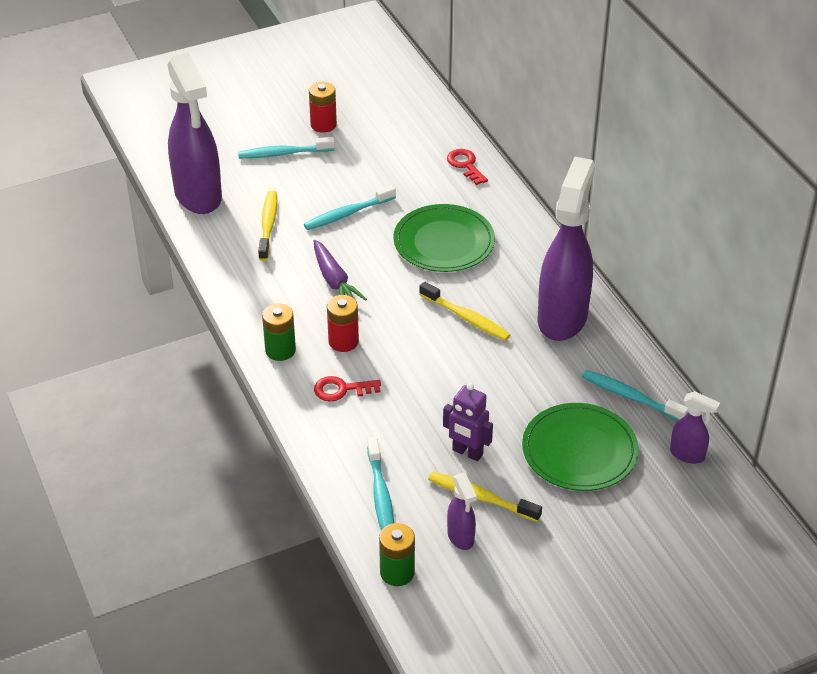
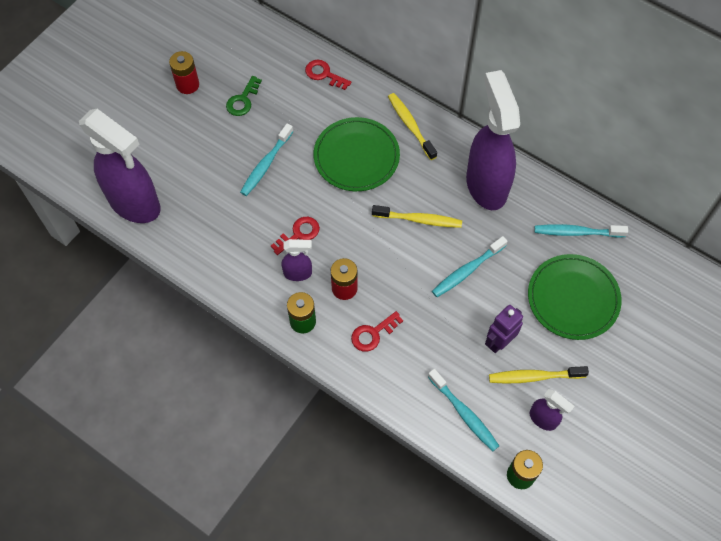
camera: 30 degrees left, 20 degrees up
(268, 225) = (211, 206): yellow toothbrush -> yellow toothbrush (410, 125)
(283, 153) = (175, 128): turquoise toothbrush -> turquoise toothbrush (467, 271)
(334, 280) = (299, 234): purple carrot -> red key
(367, 156) = (243, 100): none -> green key
(467, 452) = (499, 342): purple robot -> purple robot turned 135 degrees clockwise
(687, 455) = (645, 263): purple spray bottle -> purple spray bottle (298, 273)

